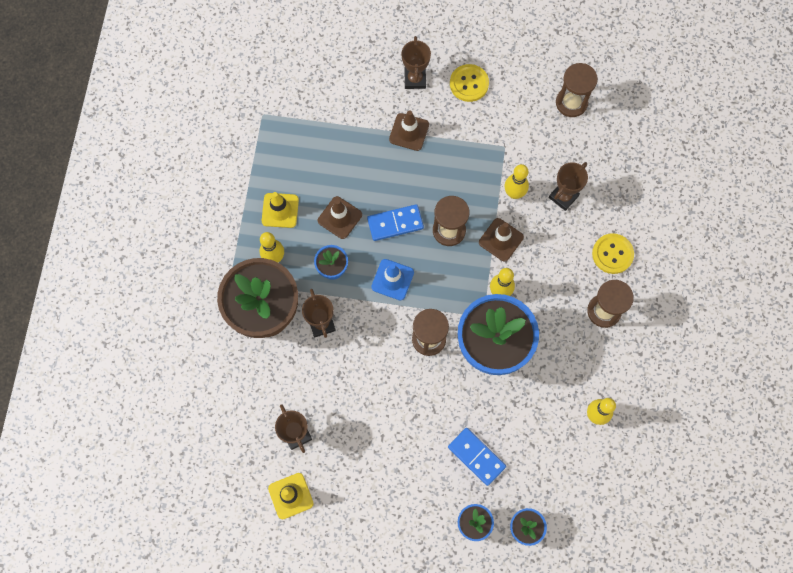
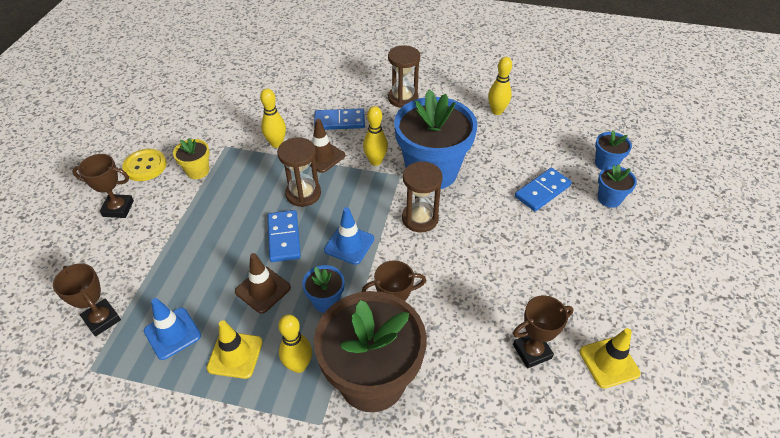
camera: 85 degrees left, 25 degrees down
(295, 161) = (172, 333): none -> blue traffic cone
(409, 132) = (179, 218): brown traffic cone -> none
(468, 131) = (197, 171): none -> yellow flower pot
(556, 249) = (339, 121): none -> blue domino
(563, 196) = (289, 112): brown trophy -> brown trophy (102, 319)
(571, 103) = (198, 99): brown hourglass -> none
(612, 254) = (351, 89): yellow button -> none

